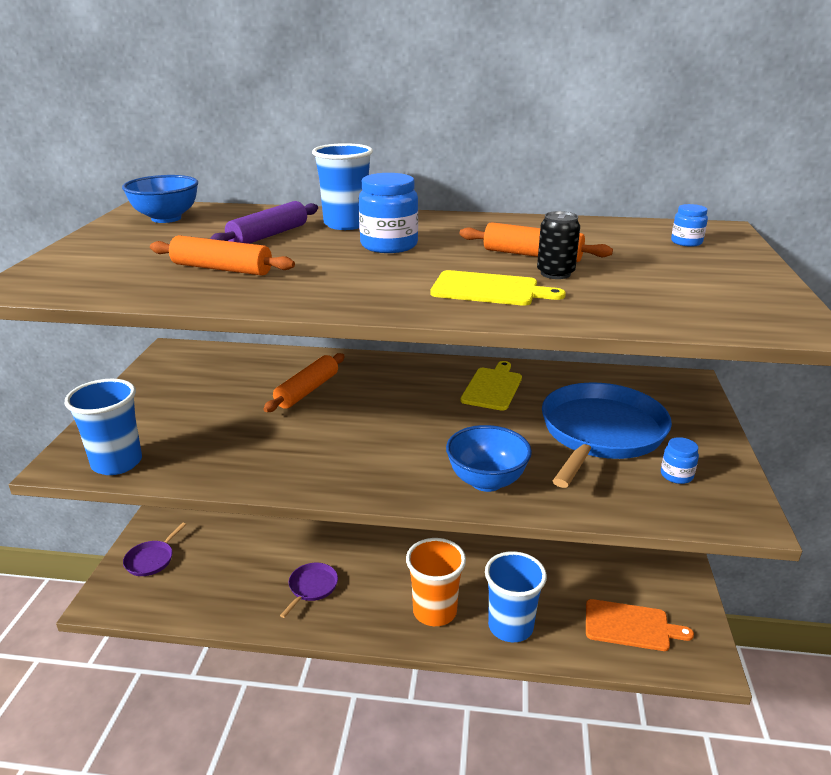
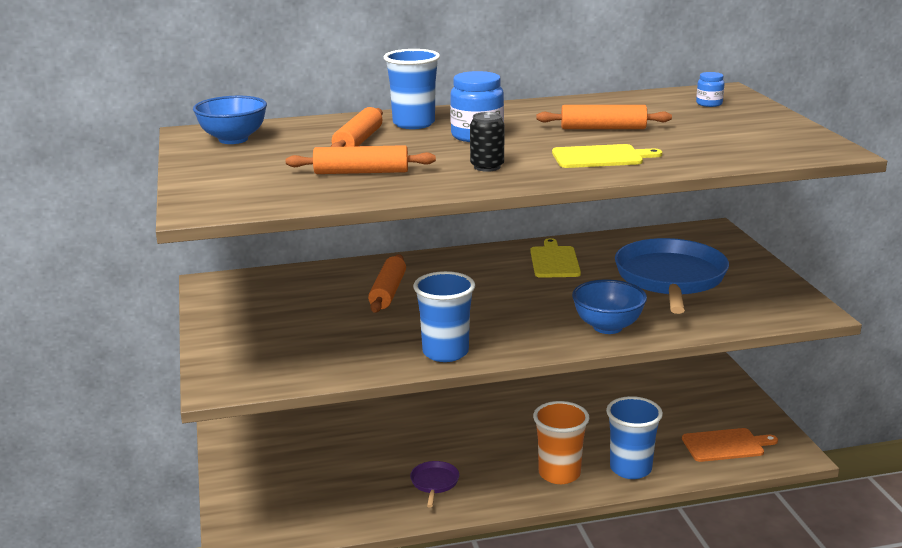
camera: 20 degrees left, 5 degrees down
(117, 463) = (269, 377): blue cup -> blue cup (445, 352)
(151, 559) = (254, 499): purple pan -> none
(268, 235) = (358, 141): purple rolling pin -> orange rolling pin
(555, 273) = (636, 139): black can -> black can (487, 167)
(676, 475) = (748, 296): blue jar -> none

